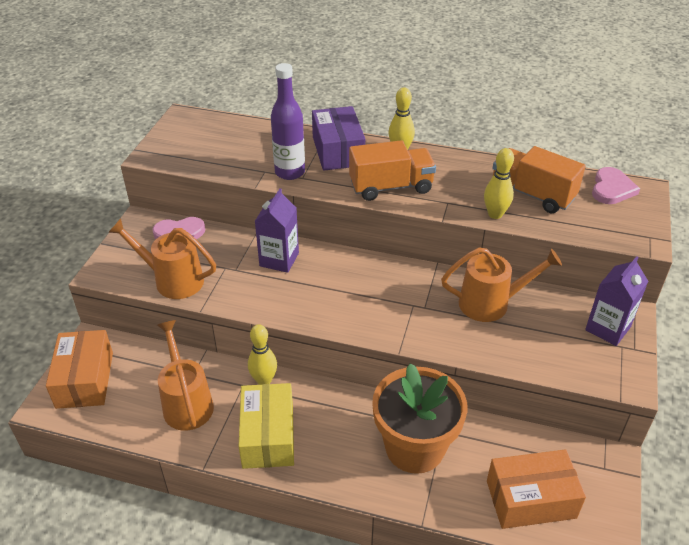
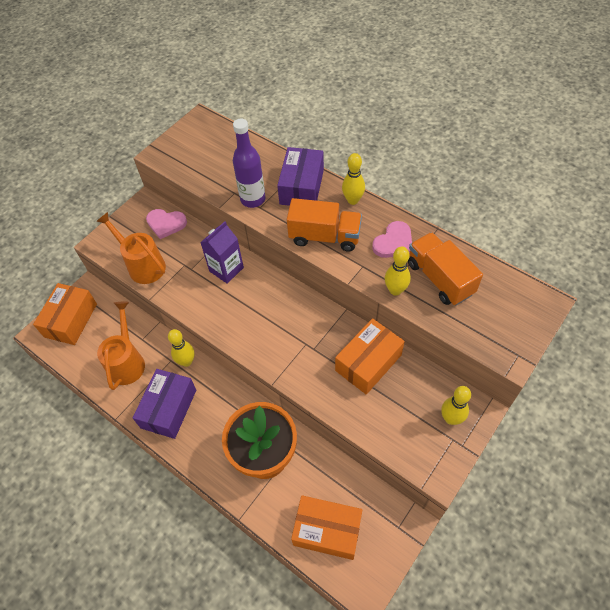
camera: 25 degrees right, 15 degrees up
(268, 436) = (169, 408): yellow box -> purple box
(491, 303) = (368, 362): orange watering can -> orange box
(607, 328) = (451, 418): purple carton -> yellow bowling pin
(612, 189) = (516, 293): pink heart -> pink heart (394, 242)

